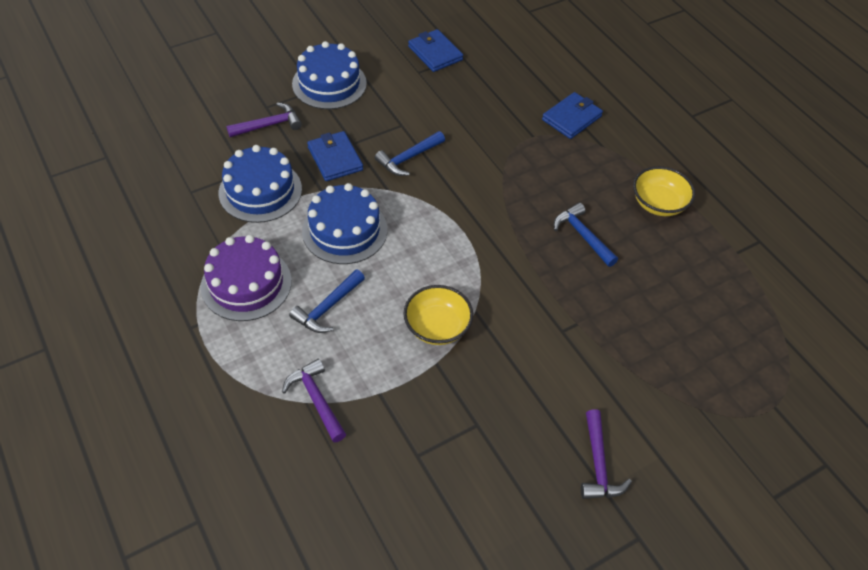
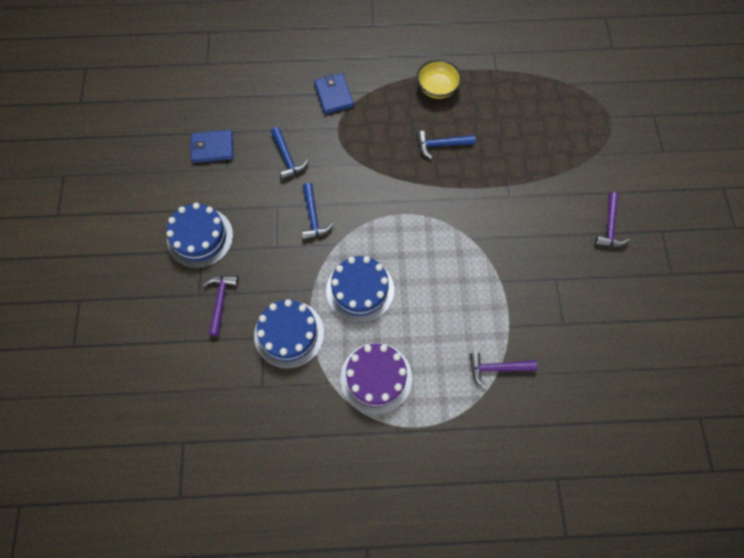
camera: 60 degrees left, 15 degrees up
(327, 308) = (424, 330): blue hammer -> blue hammer (287, 158)
(335, 158) = (285, 267): blue wallet -> none
(437, 327) = (473, 268): yellow bowl -> none
(598, 464) = (609, 226): purple hammer -> purple hammer turned 75 degrees clockwise

